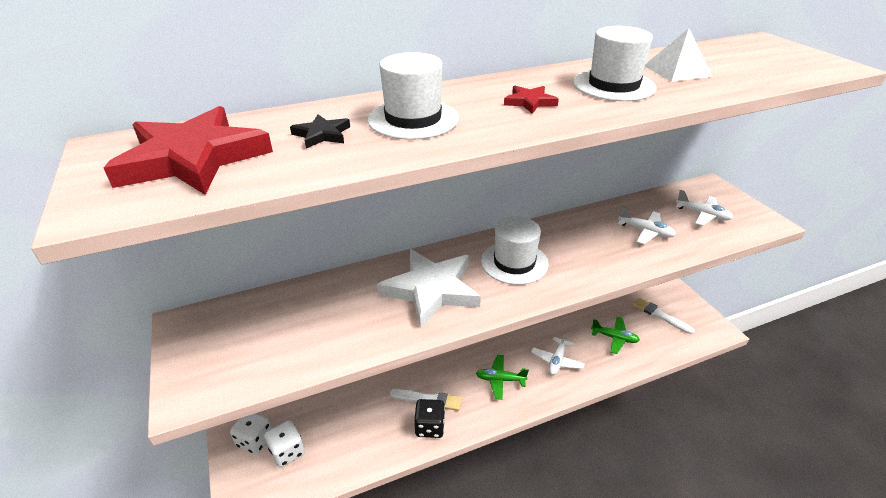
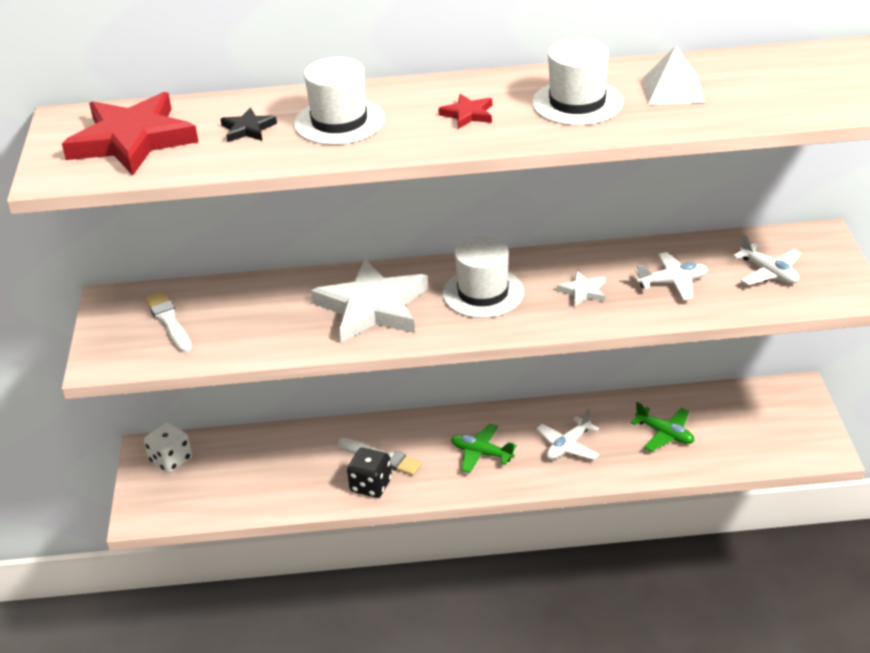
camera: 20 degrees right, 0 degrees up
(287, 452) = (202, 478): white dice -> none
(588, 249) = (583, 291): none -> white star
(645, 232) = (673, 282): white plane -> white plane turned 60 degrees counterclockwise
(660, 315) = (752, 418): white brush -> white brush (169, 321)

